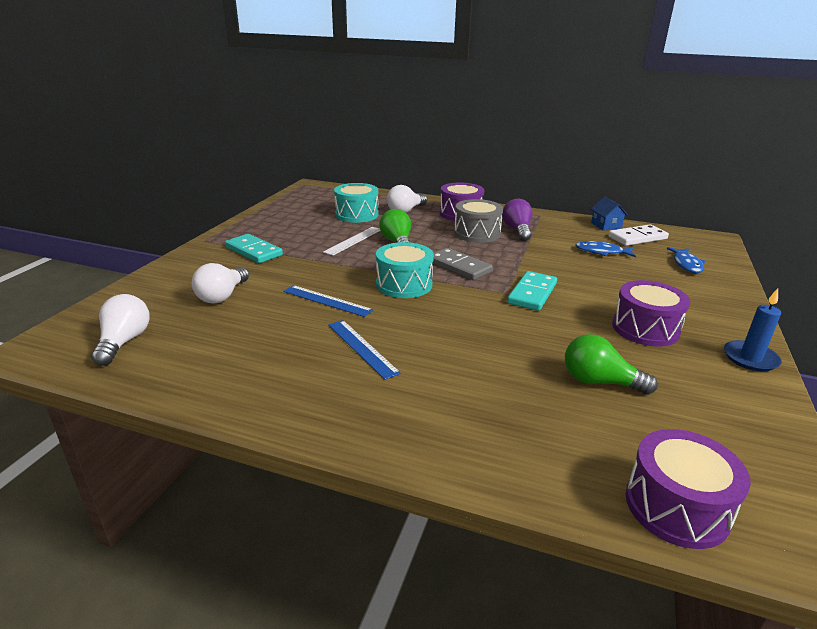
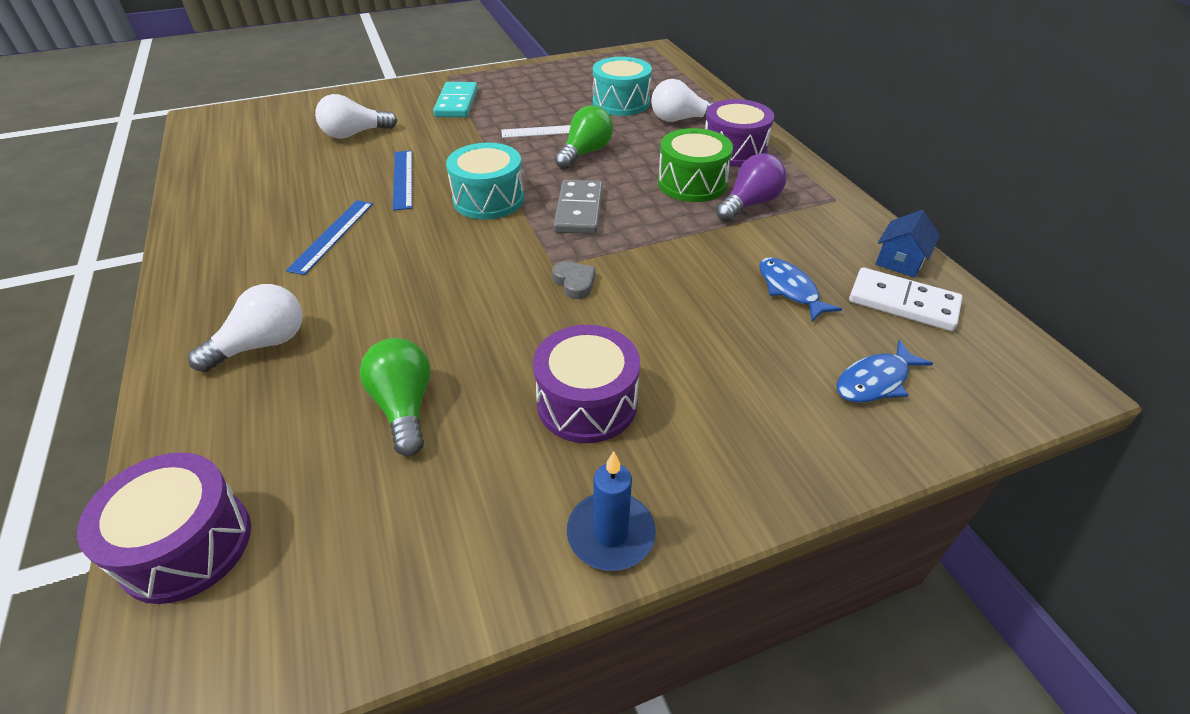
camera: 50 degrees right, 15 degrees up
(124, 342) = (241, 139): white light bulb -> white light bulb (262, 344)
(477, 233) = (692, 183): grey drum -> green drum
(532, 293) = (574, 282): turquoise domino -> grey heart

